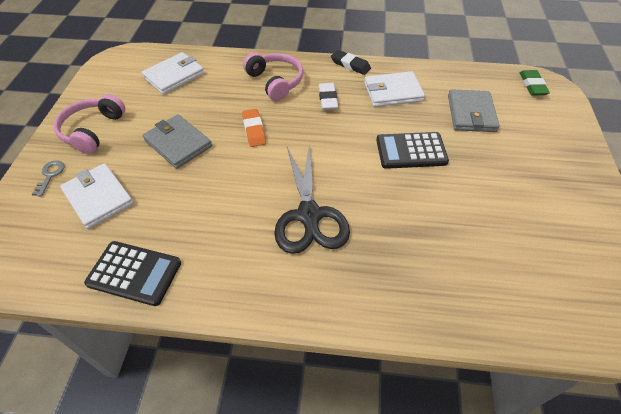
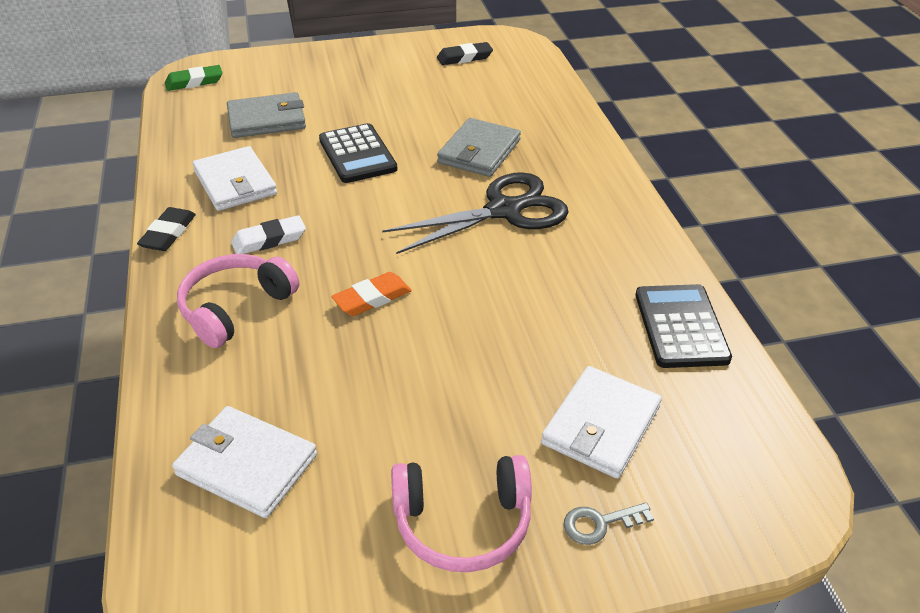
camera: 110 degrees left, 10 degrees down
(178, 143) = (440, 377): grey wallet -> grey wallet (479, 151)
(580, 263) = (464, 58): none -> black eraser

